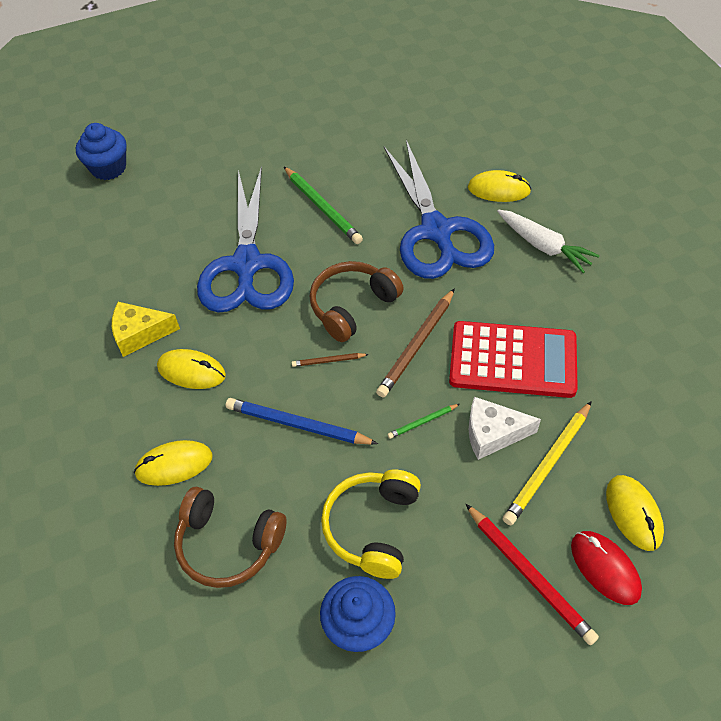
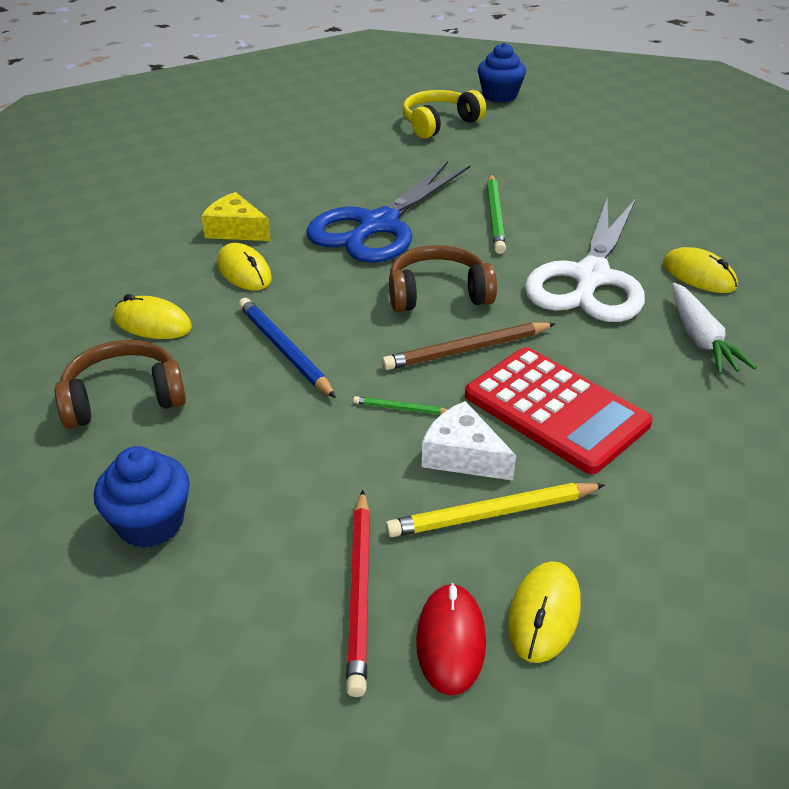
camera: 35 degrees right, 15 degrees down
(108, 168) = (343, 123): blue cupcake -> blue cupcake (499, 96)
(228, 544) = (123, 398): brown headphones -> brown headphones turned 105 degrees clockwise
(328, 361) = (368, 320): brown pencil -> none
(372, 527) = (256, 459): yellow headphones -> yellow headphones (439, 124)
(436, 231) = (590, 278): blue scissors -> white scissors

